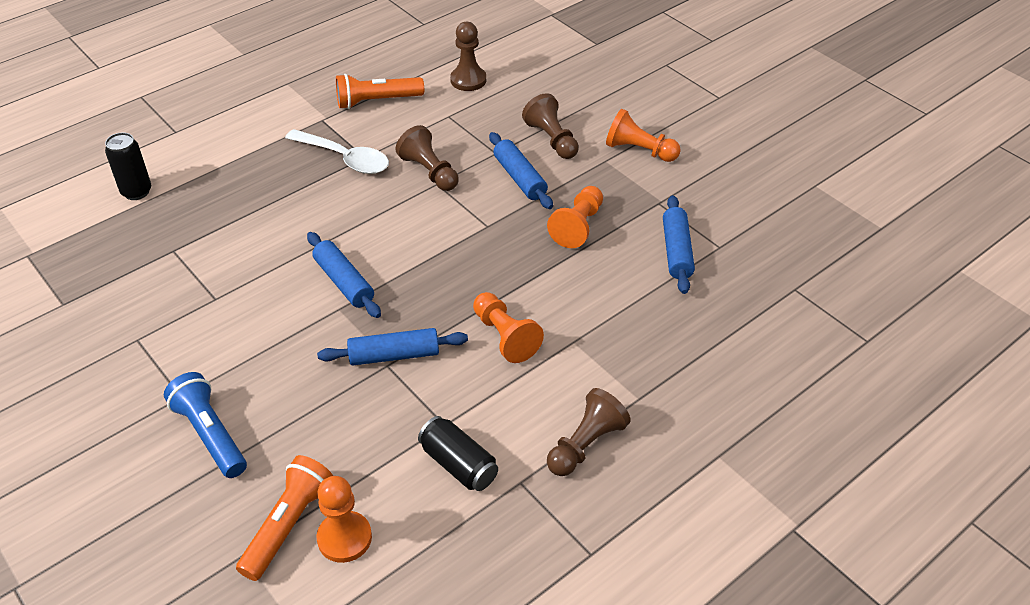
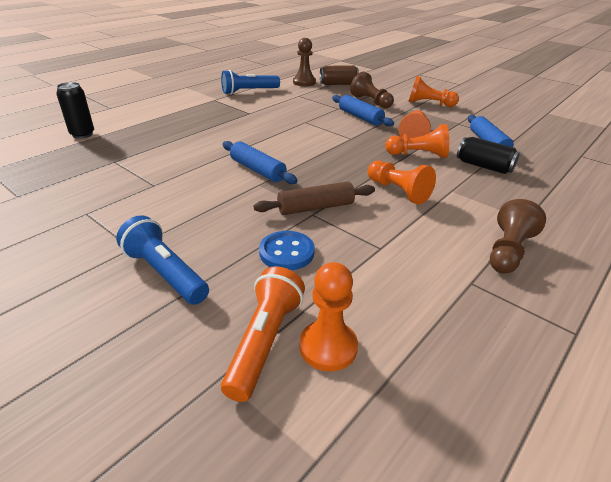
camera: 10 degrees left, 10 degrees down
(340, 420) = (286, 252): none -> blue button
(345, 158) = (236, 114): white spoon -> none
(377, 101) = (249, 91): orange flashlight -> blue flashlight
(394, 355) = (315, 207): blue rolling pin -> brown rolling pin
(429, 172) = (297, 117): brown pawn -> none
(458, 464) = (409, 275): black can -> black can (484, 166)
(520, 87) = (338, 84): none -> brown can
(564, 269) = (418, 155): none -> orange pawn

